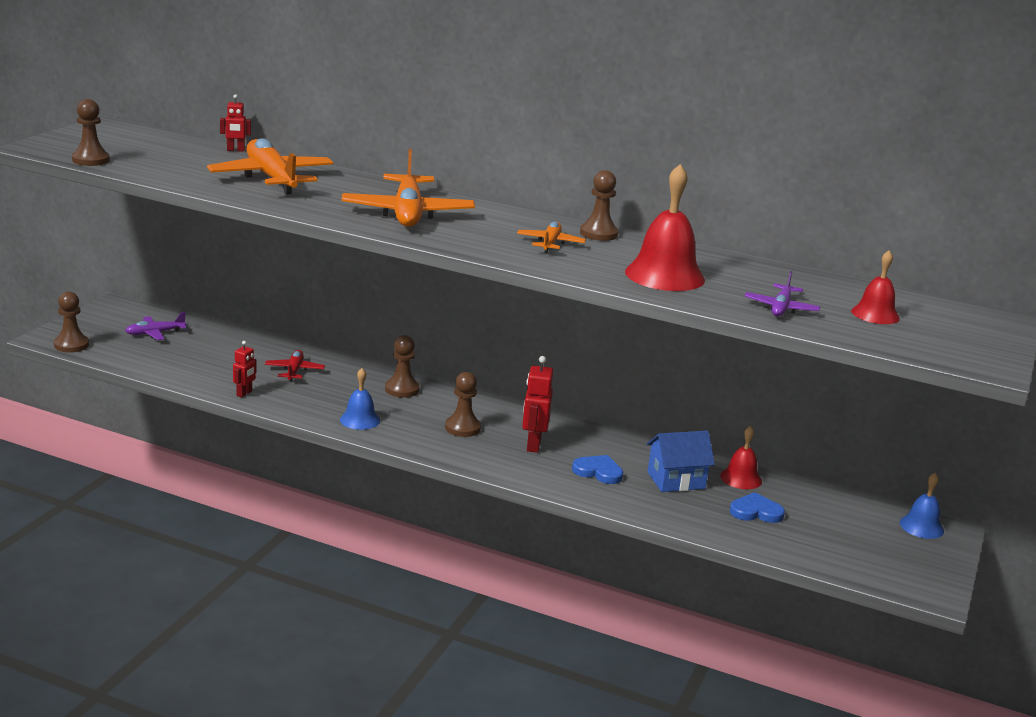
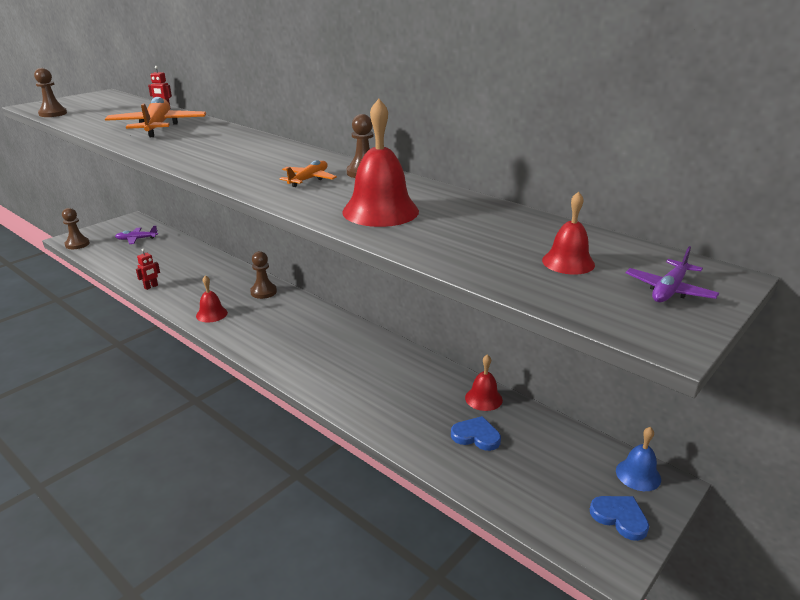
camera: 20 degrees right, 5 degrees up
(294, 371) = (201, 272): red plane -> none
(360, 420) = (211, 314): blue bell -> red bell
(407, 213) = (222, 153): orange plane -> none
(462, 428) = (282, 327): brown pawn -> none
(533, 445) = (325, 348): red robot -> none
(598, 472) = (360, 378): blue heart -> blue heart (620, 517)
(676, 480) = (422, 394): blue house -> none
(781, 308) = (465, 249): purple plane -> purple plane (669, 290)

